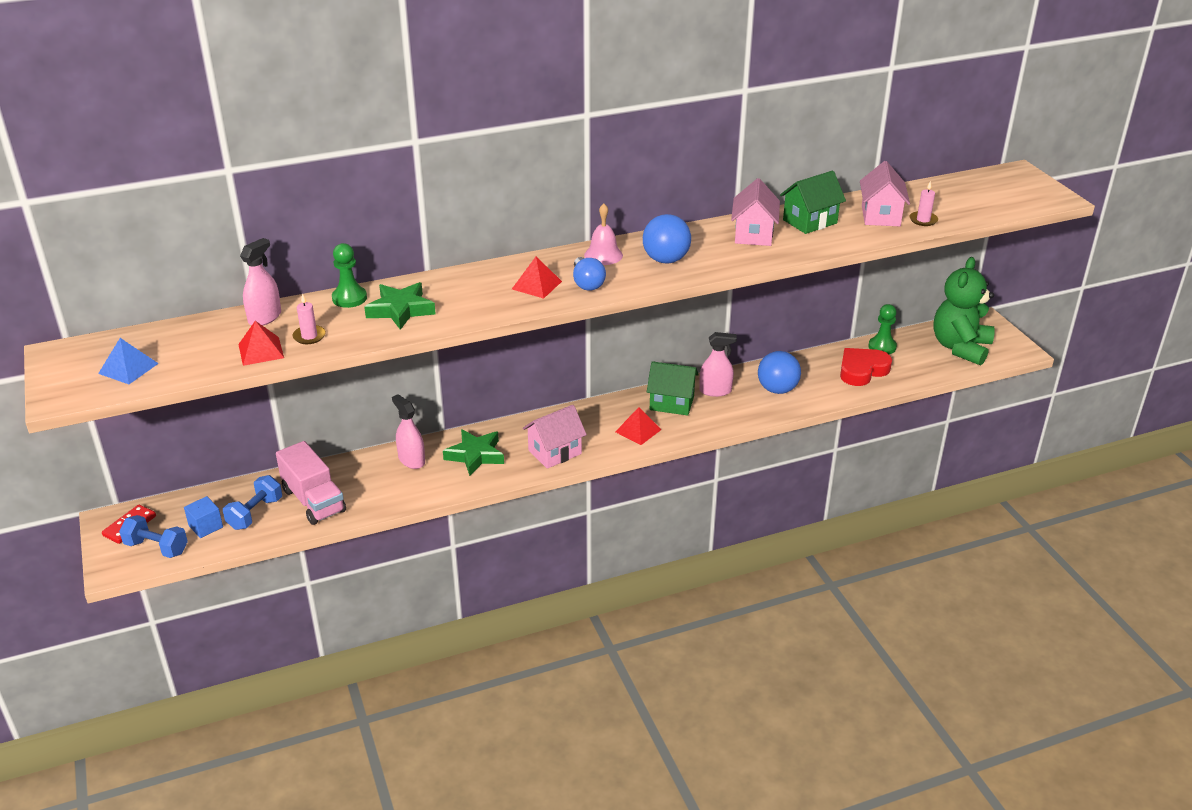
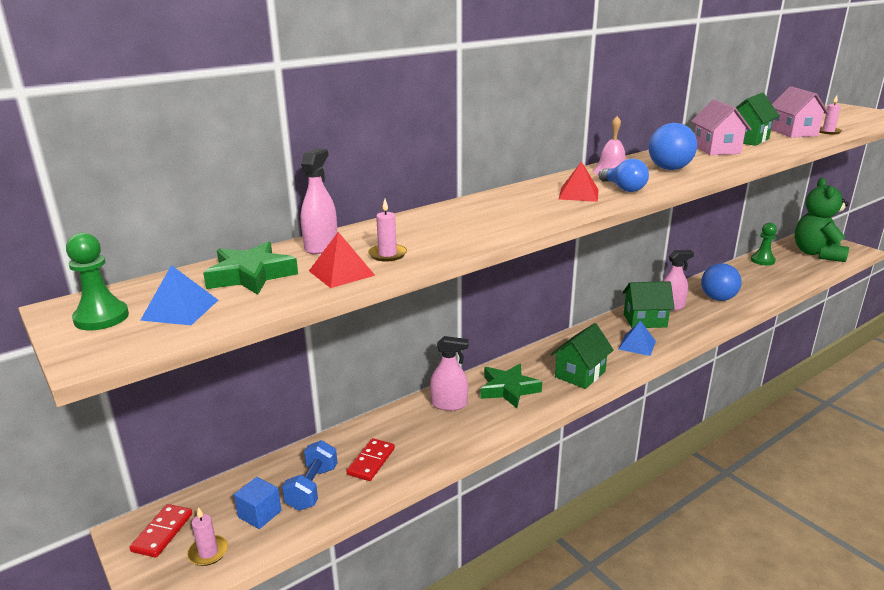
camera: 15 degrees left, 10 degrees down
(156, 548) = (208, 552): blue dumbbell -> pink candle
(313, 500) = (371, 461): pink truck -> red domino
(349, 298) = (402, 222): green pawn -> green pawn (101, 318)
(400, 310) = (466, 224): green star -> green star (251, 275)
(411, 460) = (449, 404): pink spray bottle -> pink spray bottle turned 150 degrees clockwise
(555, 452) = (580, 374): pink house -> green house
(638, 430) = (637, 345): red pyramid -> blue pyramid
(862, 370) = (766, 277): red heart -> none

